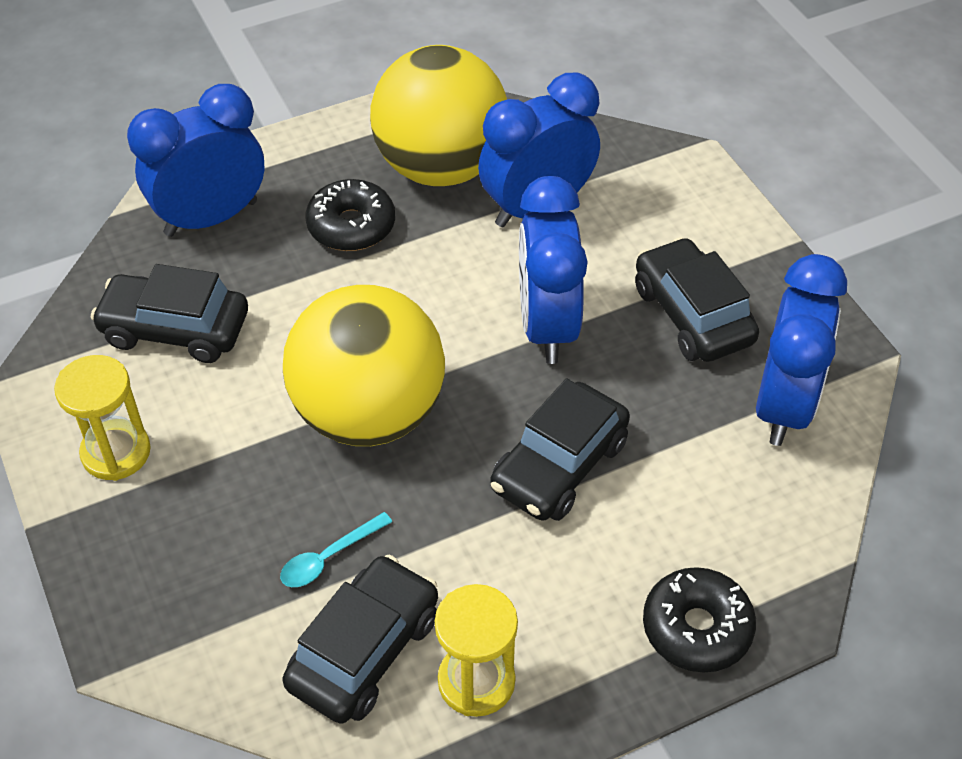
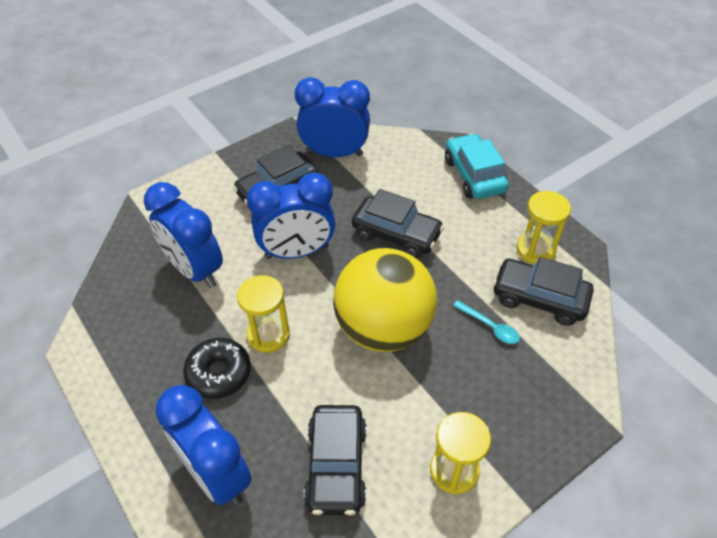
camera: 100 degrees left, 0 degrees up
(397, 279) = (268, 335): none -> yellow hourglass
(441, 167) = (155, 329): yellow ball -> none
(697, 628) = (474, 175): black donut -> turquoise car

